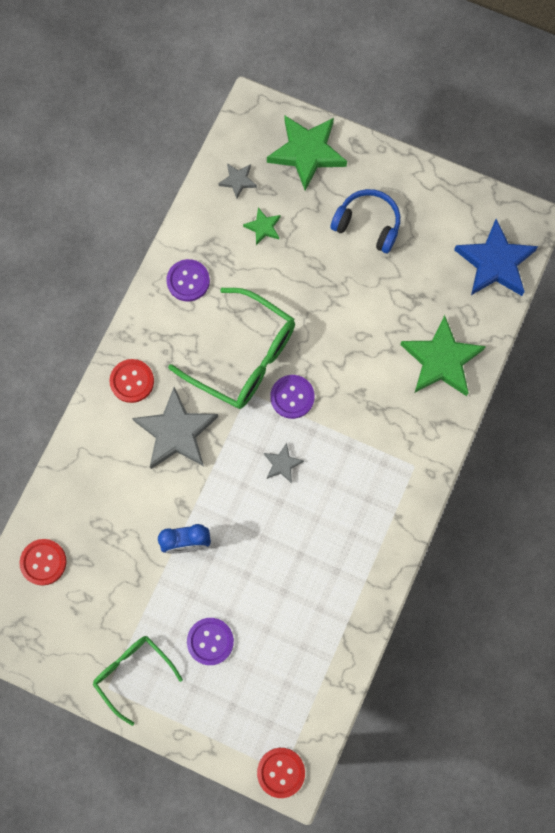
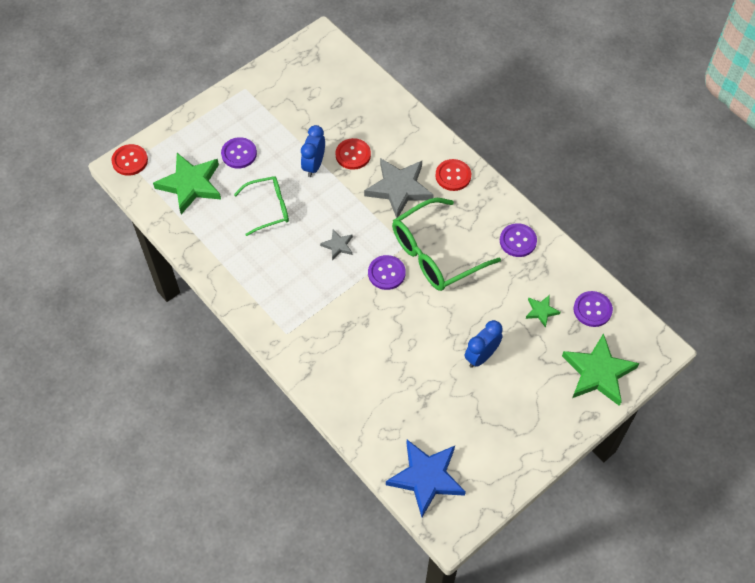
camera: 115 degrees right, 15 degrees down
(43, 562) = (349, 82): red button -> red button (353, 155)
(133, 673) = (245, 104): green glasses -> green glasses (268, 208)
(238, 181) = (592, 310): grey star -> purple button
(343, 264) = (481, 356): none -> blue clock
(367, 225) = (508, 391): blue headphones -> none
(441, 360) = (361, 393): green star -> green star (191, 184)

